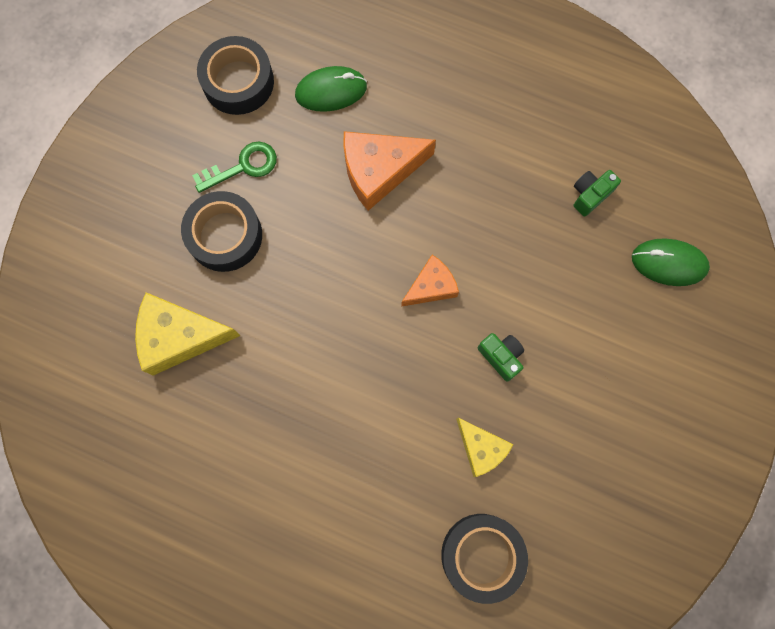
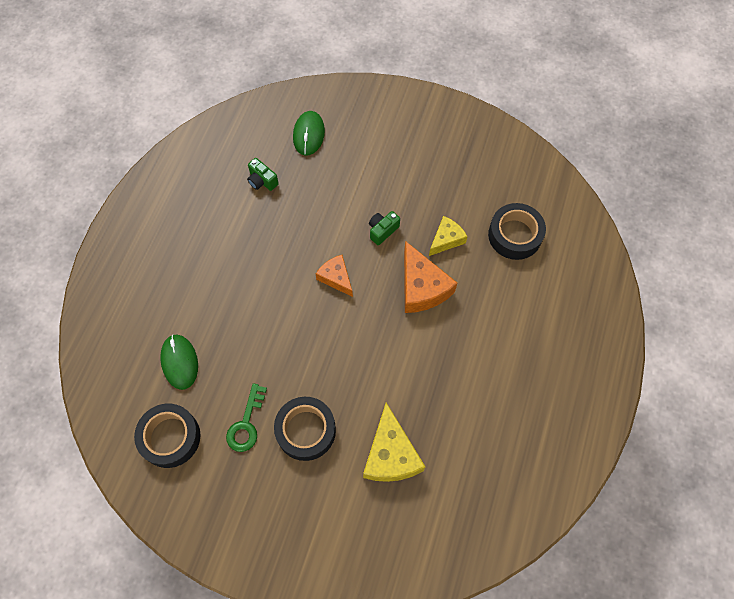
camera: 95 degrees left, 10 degrees down
(243, 166) = (246, 424): green key -> green key turned 135 degrees counterclockwise
(379, 171) = (247, 320): orange cheese -> orange cheese (422, 287)

